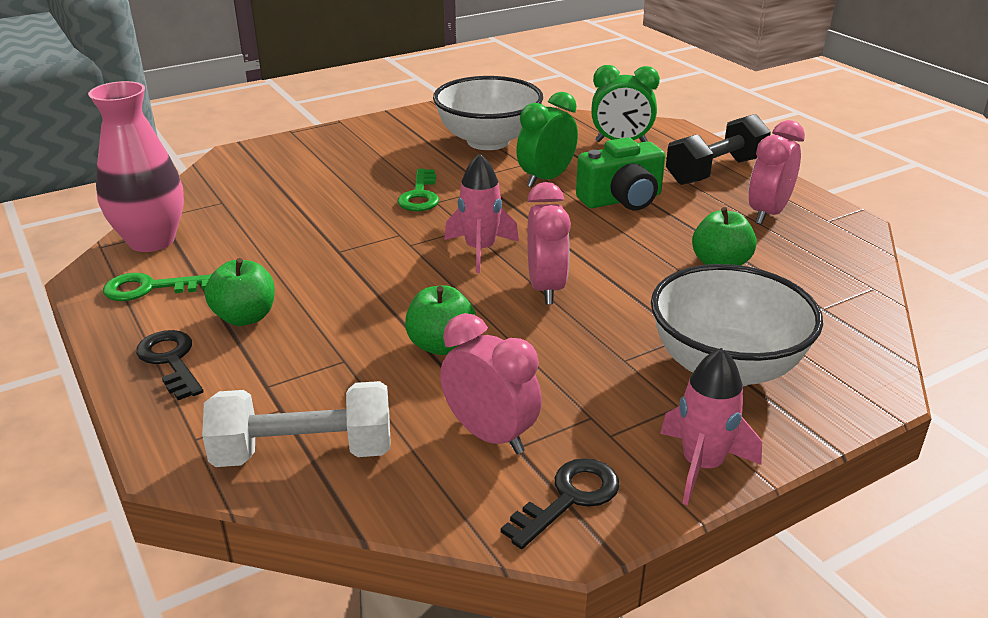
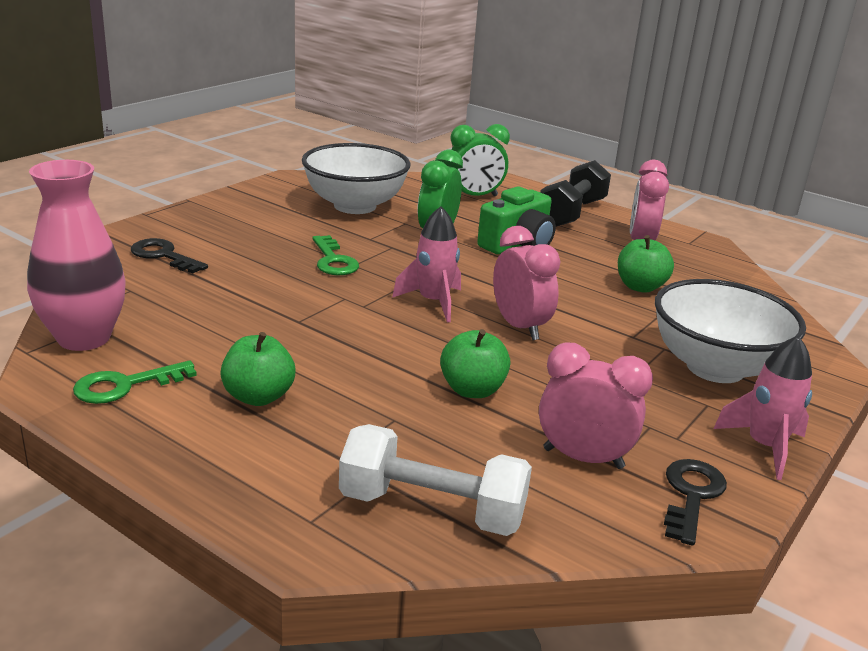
camera: 25 degrees left, 5 degrees down
(171, 360) = (216, 452): black key -> black key (163, 256)
(304, 452) = (432, 509): white dumbbell -> white dumbbell turned 45 degrees clockwise

